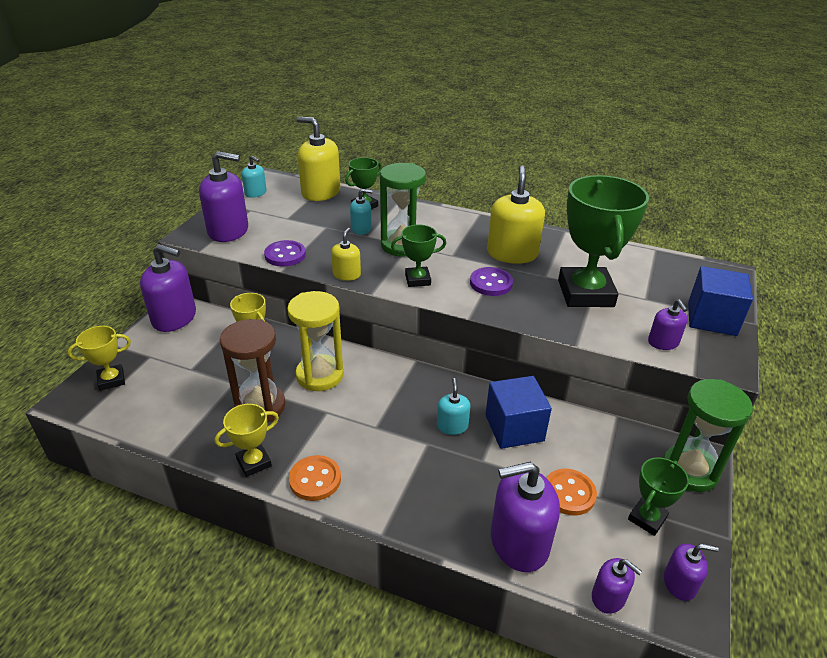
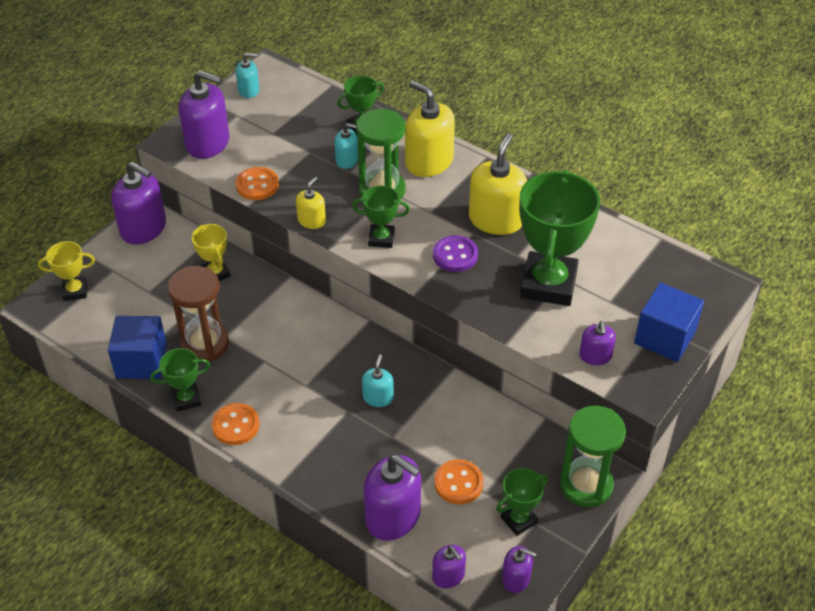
camera: 15 degrees right, 10 degrees up
(254, 462) = (186, 399): yellow trophy -> green trophy
(255, 193) = (249, 90): turquoise soap dispenser -> turquoise soap dispenser turned 60 degrees counterclockwise
(285, 255) = (257, 185): purple button -> orange button
(319, 375) = (269, 320): yellow hourglass -> none
(321, 192) = (320, 99): yellow soap dispenser -> yellow soap dispenser (429, 162)
(514, 428) = (437, 411): blue cube -> blue cube (141, 361)
(519, 542) = (393, 516): purple soap dispenser -> purple soap dispenser turned 150 degrees counterclockwise

